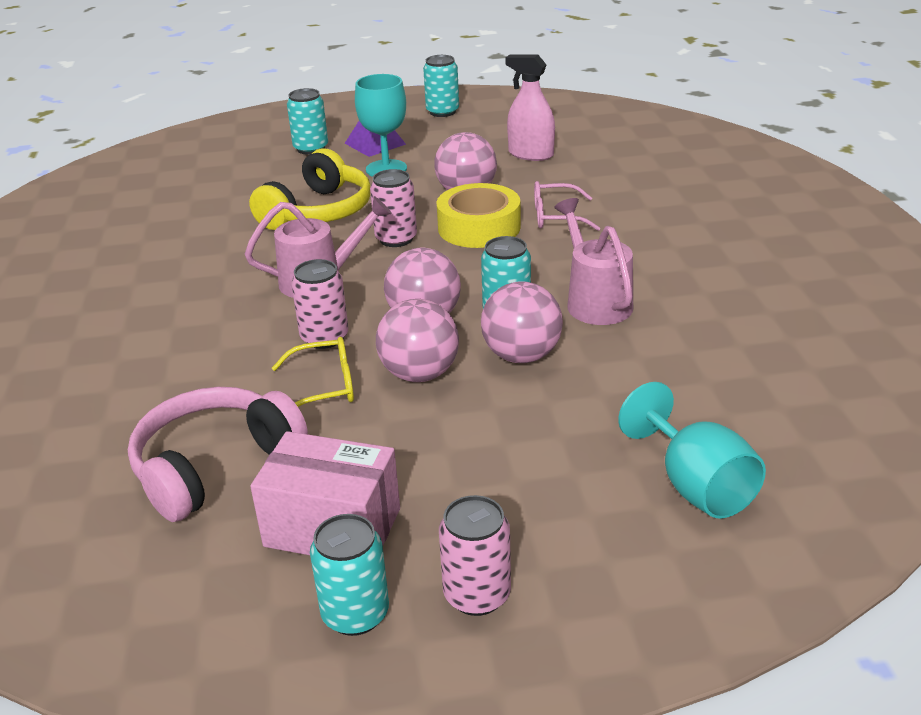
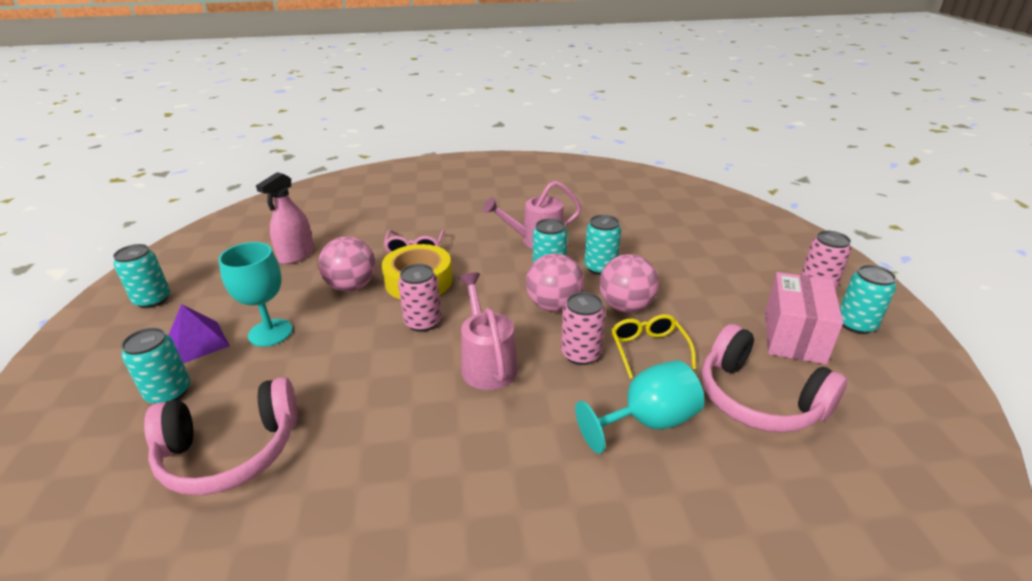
camera: 90 degrees left, 0 degrees up
(238, 184) = (230, 451): none -> pink headphones
(318, 211) = (345, 374): yellow headphones -> none
(521, 356) = (600, 268): pink ball -> turquoise can
(695, 485) = (707, 225): turquoise goblet -> turquoise goblet (647, 421)

